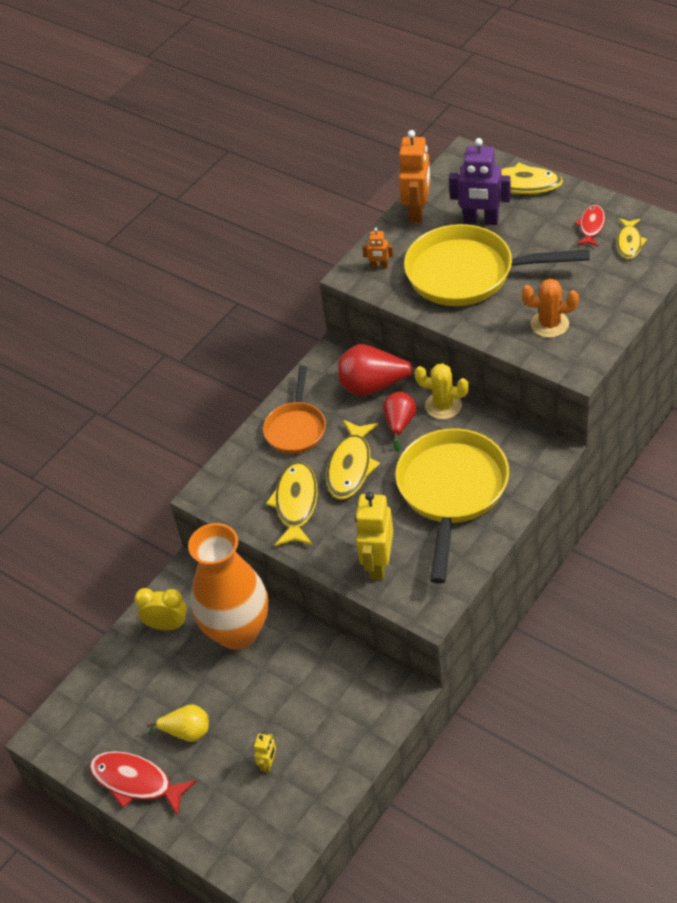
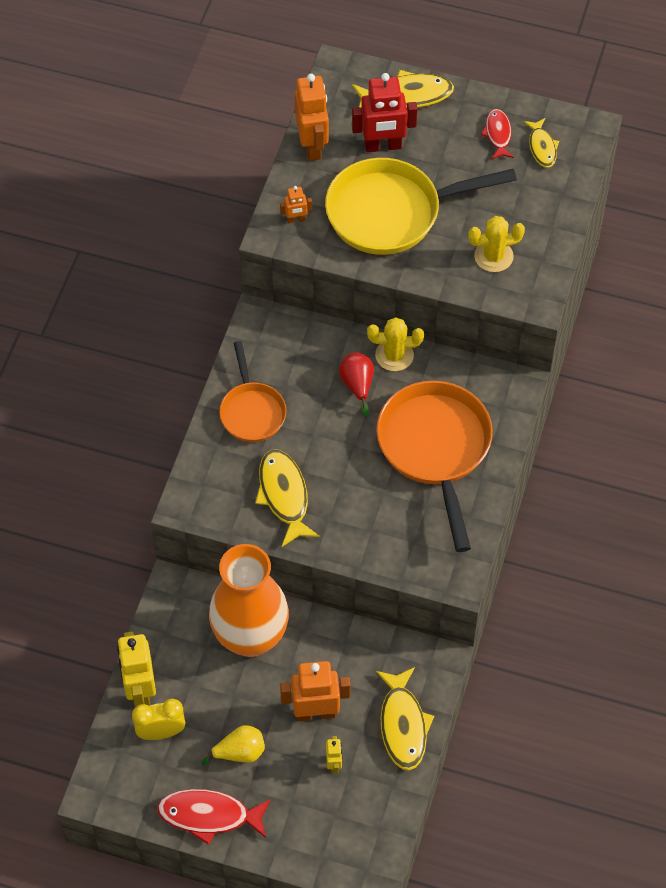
camera: 25 degrees left, 10 degrees up
(167, 625) = (175, 647): yellow clock -> yellow clock (161, 732)
(270, 713) = (315, 713): none -> orange robot
(351, 466) = (325, 442): yellow fish -> yellow fish (403, 725)
(375, 387) = (316, 347): red pear -> none
(378, 564) = (390, 542): yellow robot -> yellow robot (140, 689)
(451, 491) = (435, 448): yellow pan -> orange pan
(481, 221) = (383, 146): purple robot -> red robot
(549, 324) = (493, 256): orange cactus -> yellow cactus

